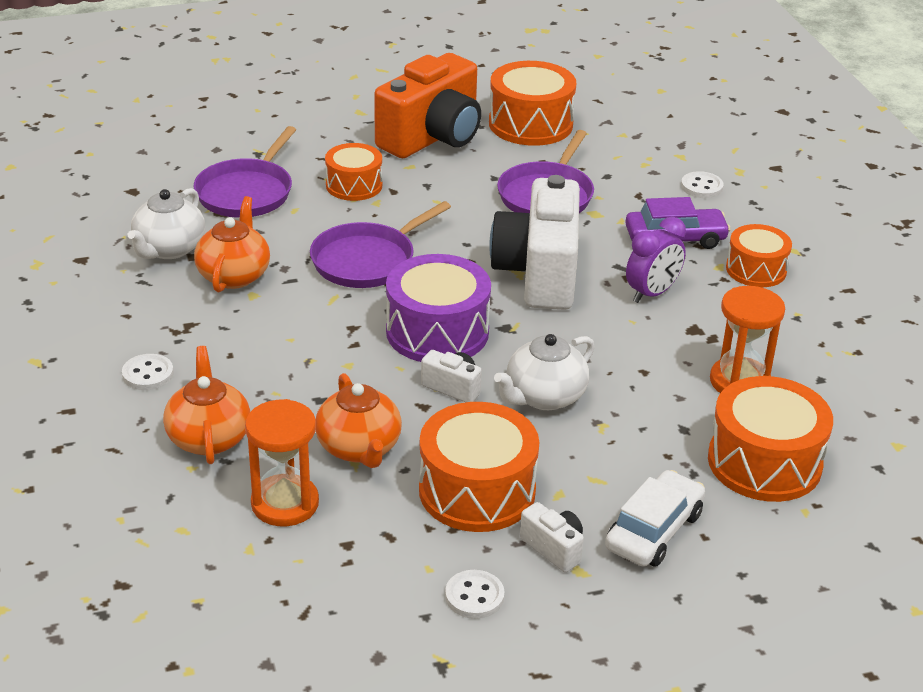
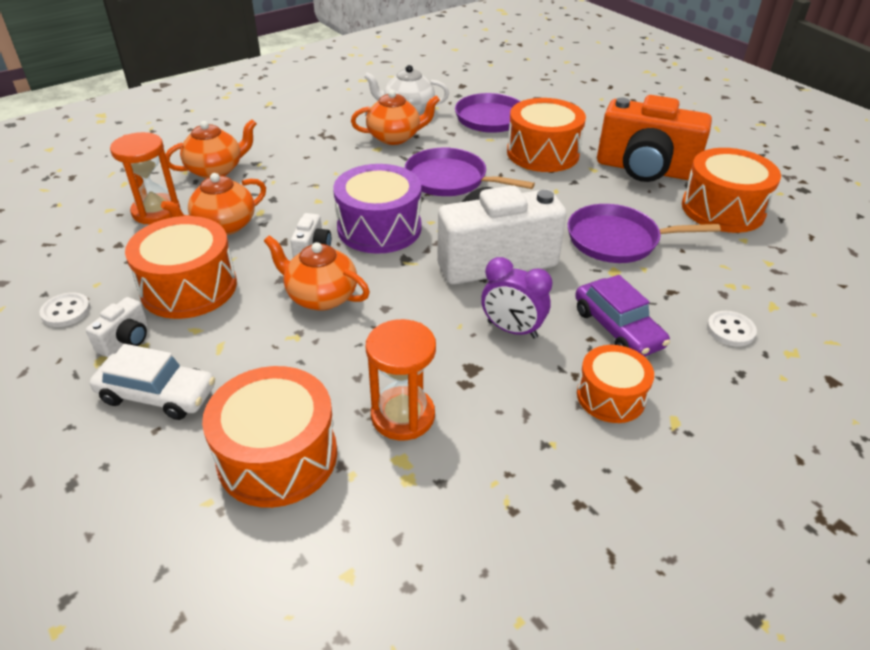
camera: 70 degrees right, 5 degrees up
(148, 374) = (272, 136): white button -> none
(354, 185) = (543, 153): orange drum -> orange drum, size x1.60
(544, 397) = (321, 296): white teapot -> orange teapot

